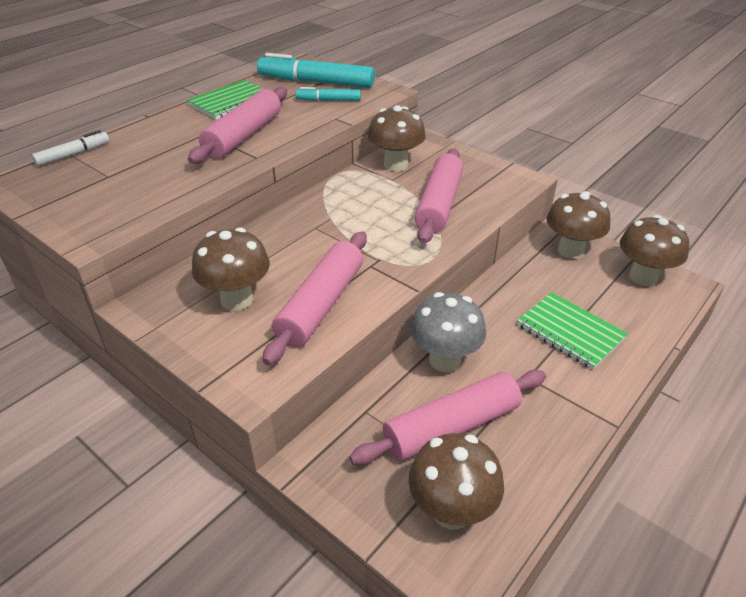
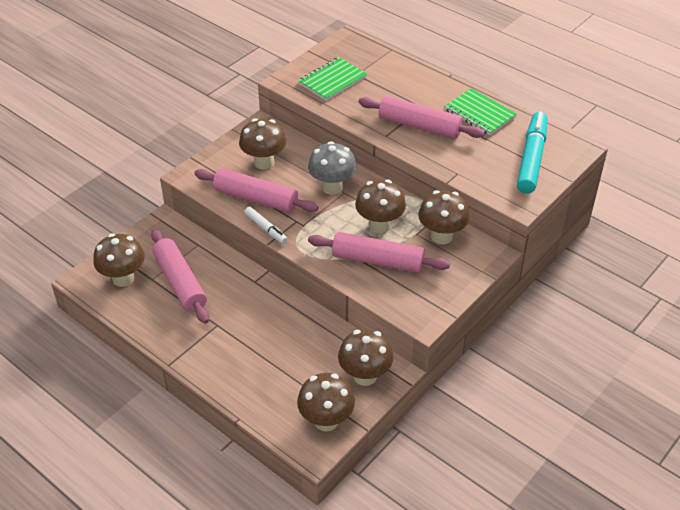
camera: 90 degrees right, 5 degrees up
(73, 154) = (386, 54): white marker -> white marker (266, 229)
(328, 100) = (492, 168): turquoise marker -> none
(378, 202) = (379, 225): none -> brown mushroom
(444, 360) = (237, 283): grey mushroom -> grey mushroom (332, 187)
(570, 332) = (259, 356): green notebook -> green notebook (332, 81)

